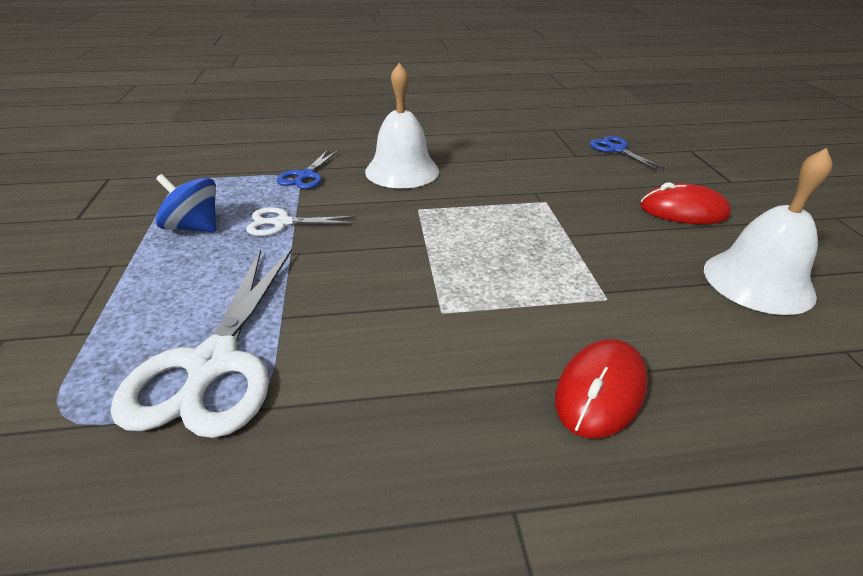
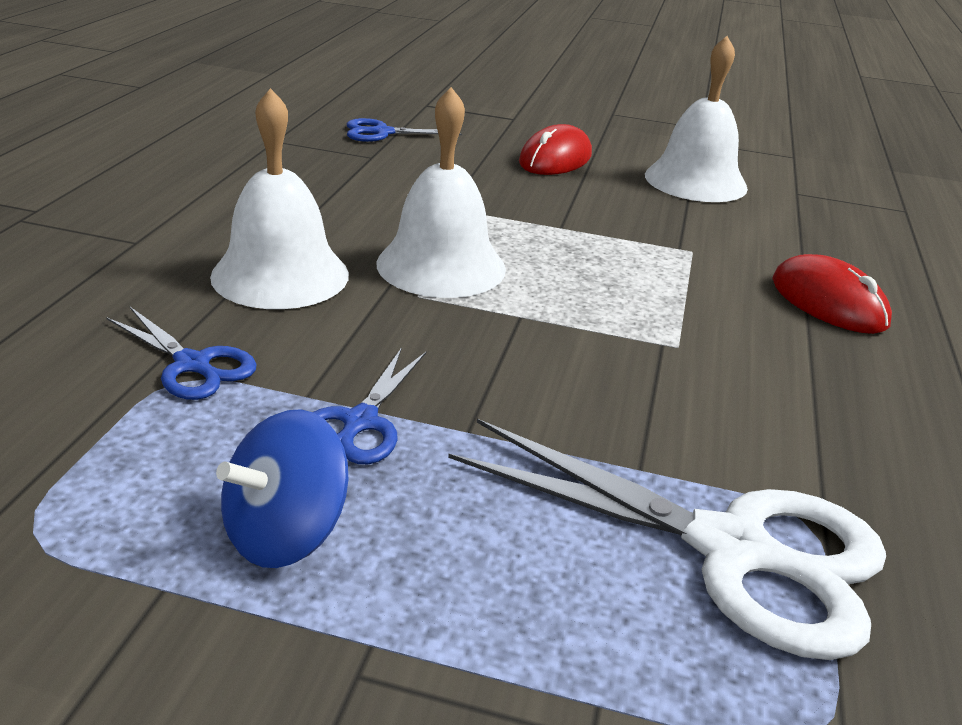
camera: 70 degrees left, 5 degrees down
(282, 223) = (359, 423): white scissors -> blue scissors
(460, 207) = (441, 265): none -> white bell

